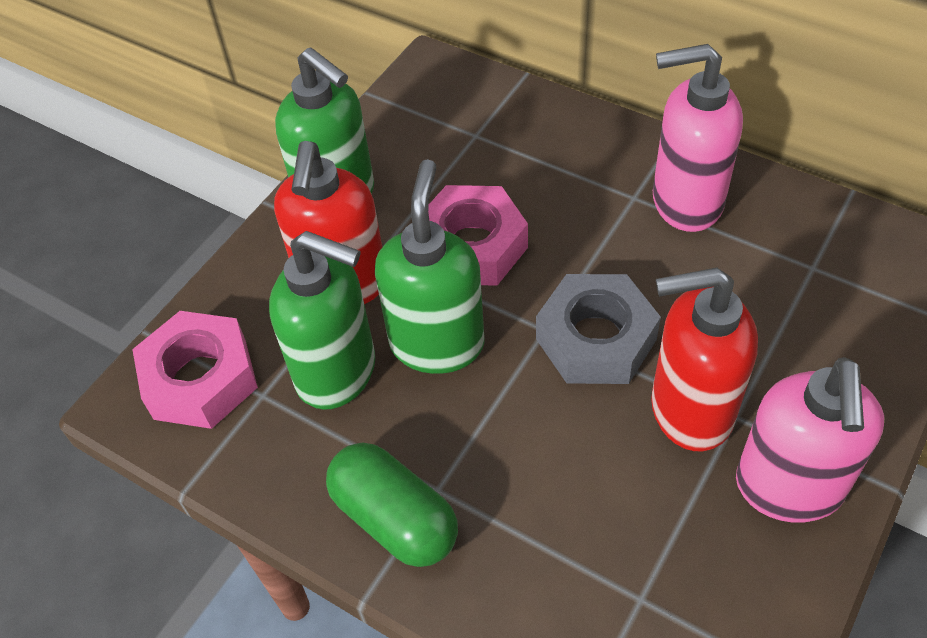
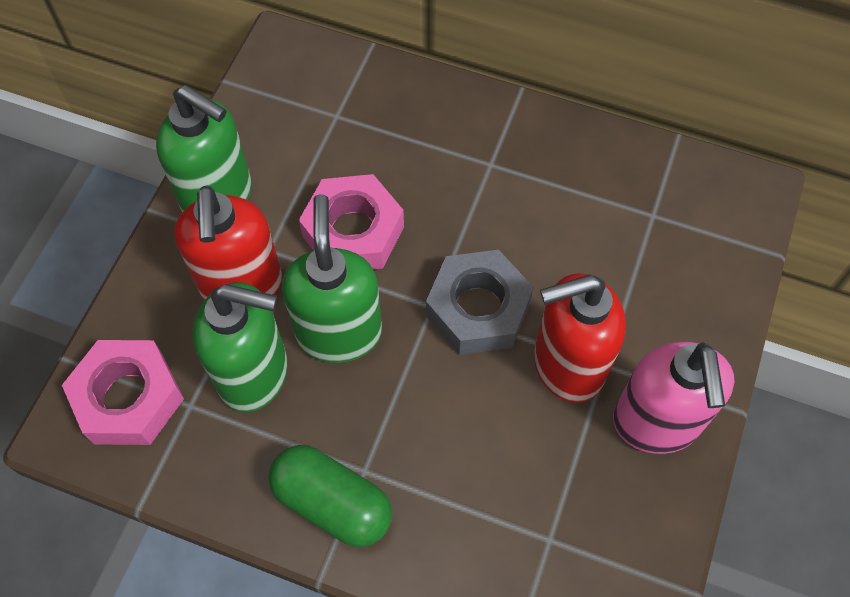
camera: 15 degrees left, 10 degrees up
(685, 202) = (537, 163): pink soap dispenser -> none

